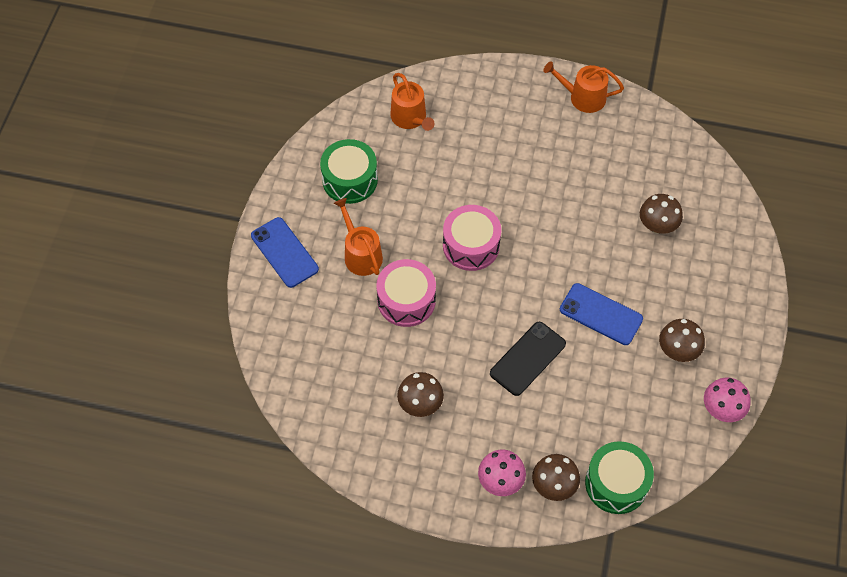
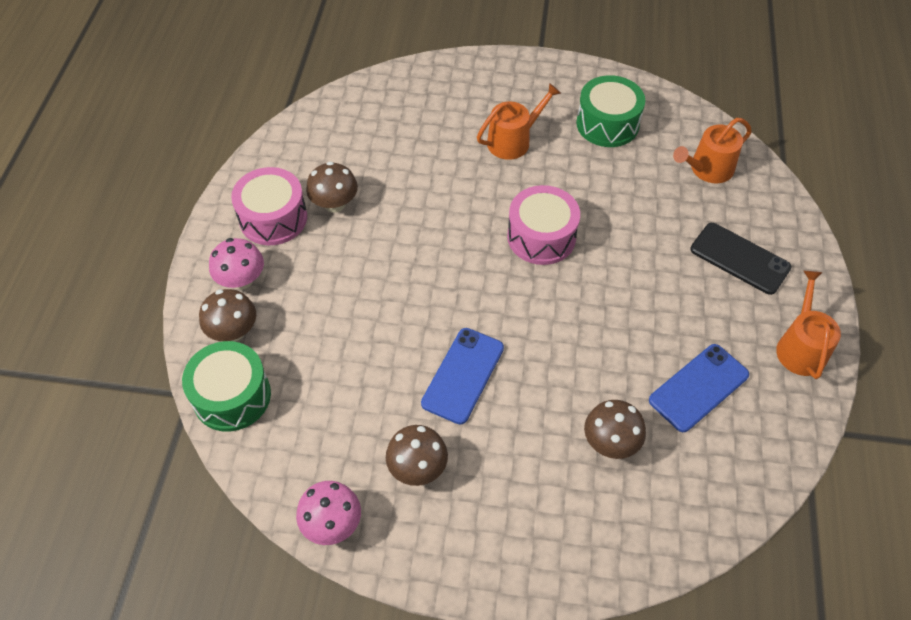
camera: 85 degrees right, 5 degrees down
(284, 252) = (505, 82): blue phone -> blue phone (698, 387)
(406, 300) = (460, 183): pink drum -> pink drum (273, 218)
(527, 358) = (395, 299): black phone -> black phone (740, 258)

